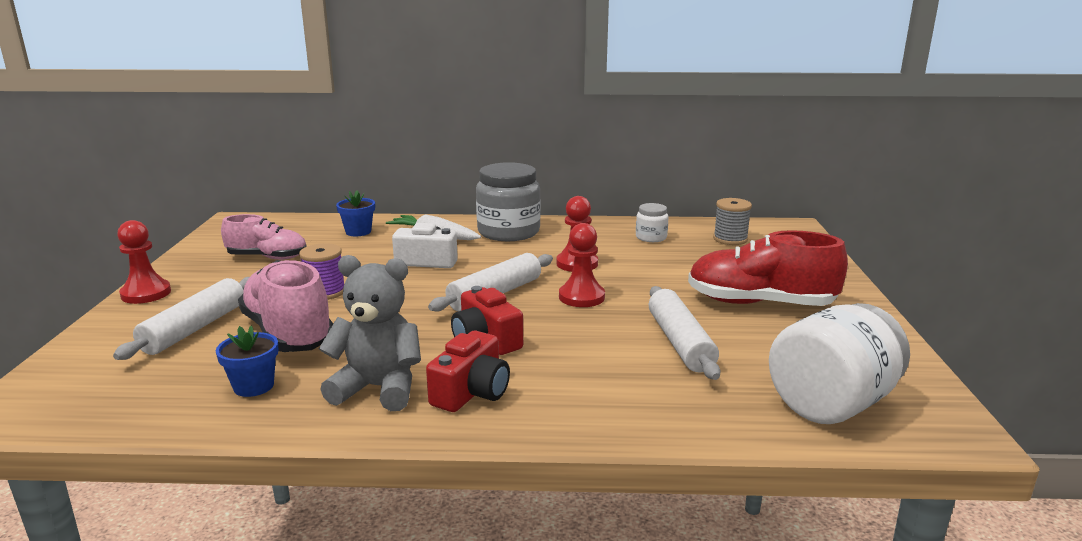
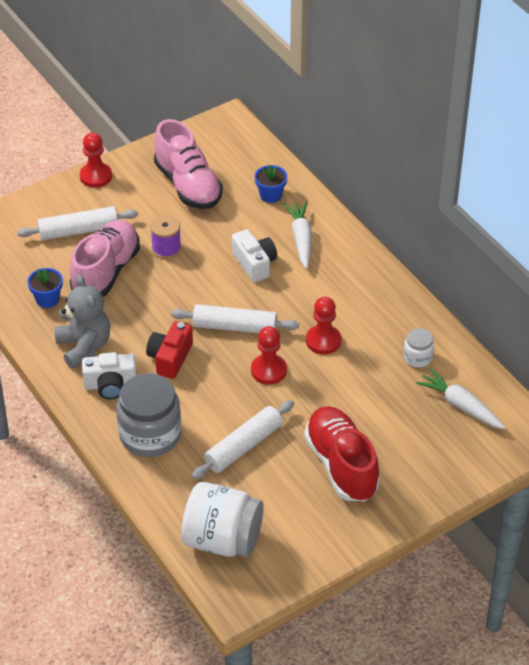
camera: 55 degrees right, 25 degrees up
(268, 257) = (188, 185): pink shoe -> pink shoe, size x1.54
(471, 392) = (110, 385): red camera -> white camera
(508, 232) = (349, 272): grey jar -> grey jar (150, 435)
(730, 239) = (461, 406): grey spool -> white carrot

